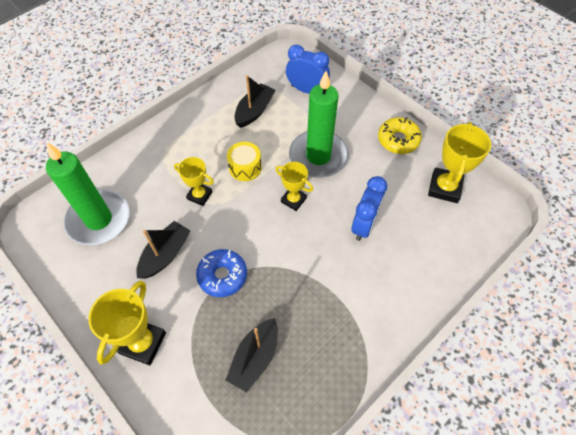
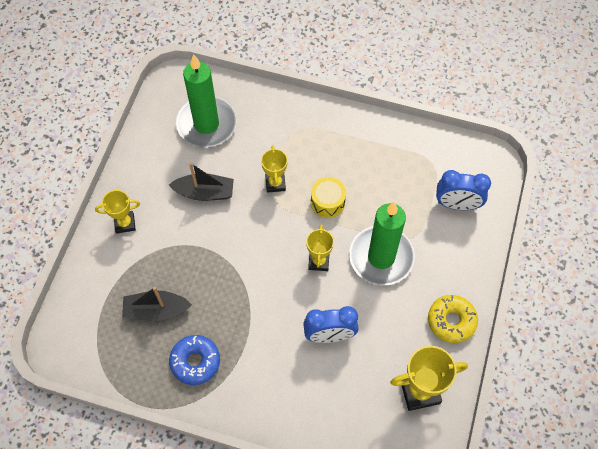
camera: 60 degrees right, 5 degrees up
(143, 343) = (125, 223): yellow trophy -> yellow trophy, size x0.63
(222, 276) = (211, 246): blue donut -> blue donut (195, 362)
(254, 111) = (397, 173): black boat -> none
(307, 90) = (457, 204): blue clock -> blue clock turned 105 degrees clockwise

